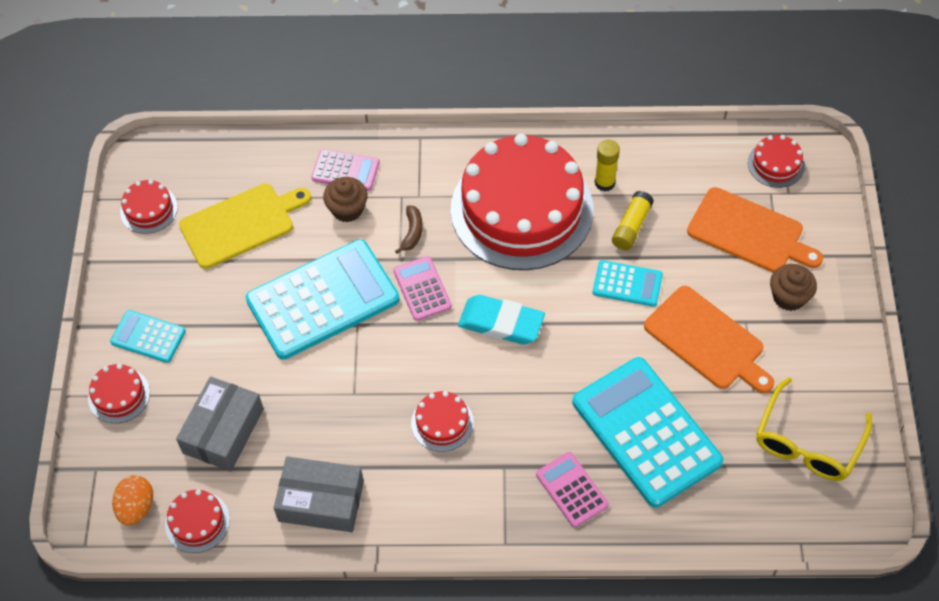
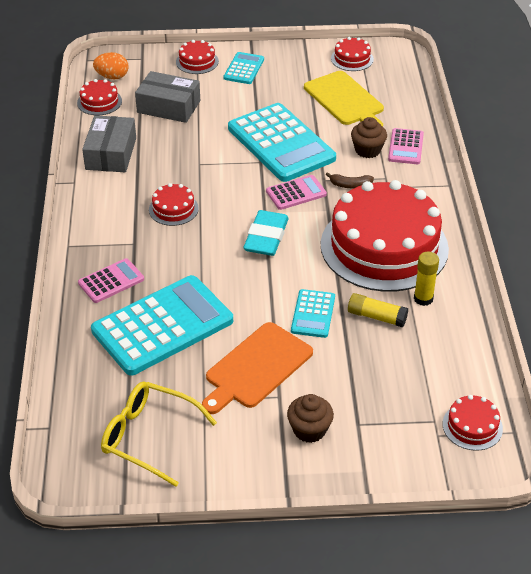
camera: 85 degrees right, 15 degrees down
(749, 232) = (382, 402): orange cutting board -> none

